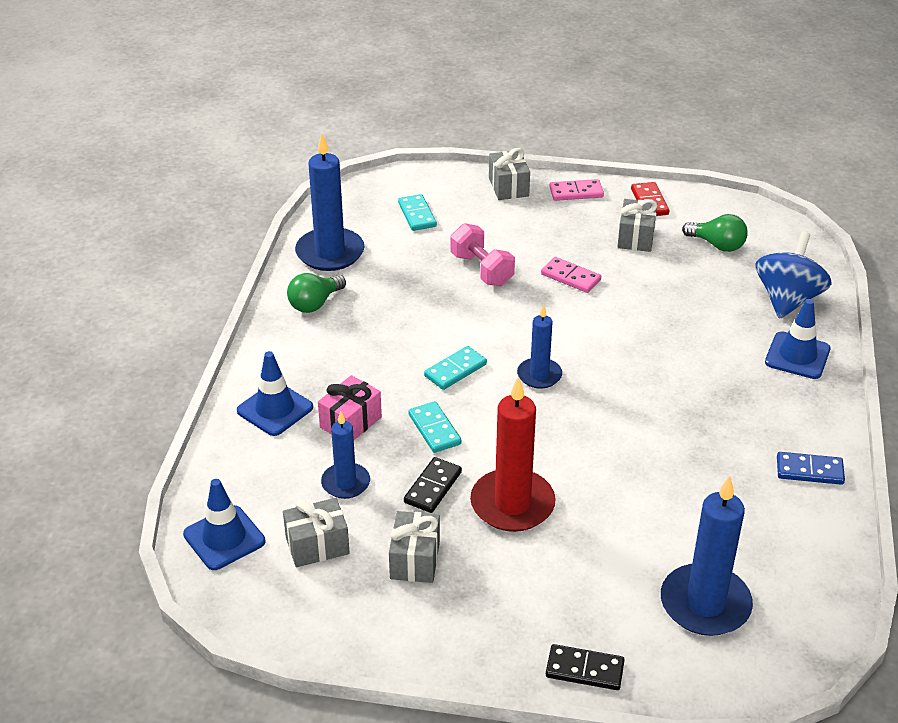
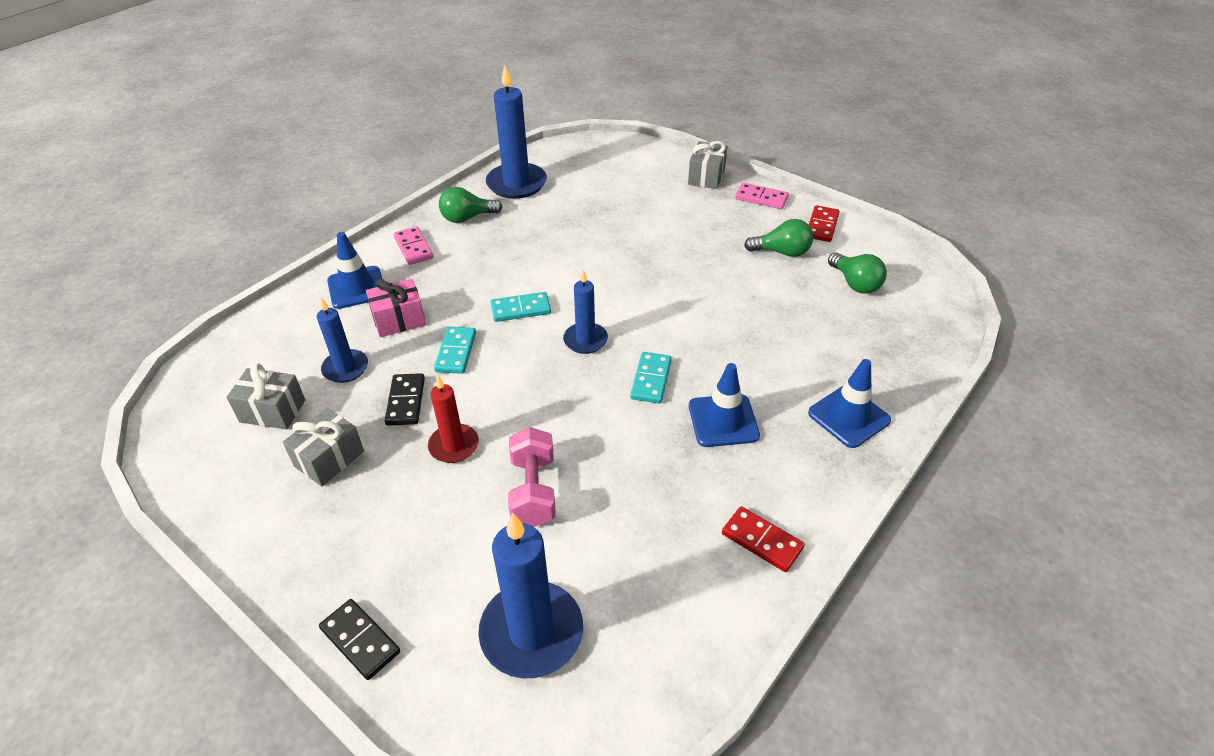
camera: 30 degrees right, 5 degrees up
(224, 538) = (218, 374): blue traffic cone -> blue traffic cone (723, 421)
(417, 215) = (611, 176): turquoise domino -> turquoise domino (651, 379)
(433, 487) = (406, 401): black domino -> black domino turned 60 degrees counterclockwise
(482, 270) = (621, 235): pink dumbbell -> pink dumbbell (533, 490)
(512, 504) = (454, 445): red candle -> red candle, size x0.59
(570, 277) = (691, 266): pink domino -> pink domino (413, 248)
(636, 237) = (782, 252): grey gift -> green light bulb
(787, 300) = (884, 358): blue spinning top -> none
(809, 471) = (762, 541): blue domino -> red domino

